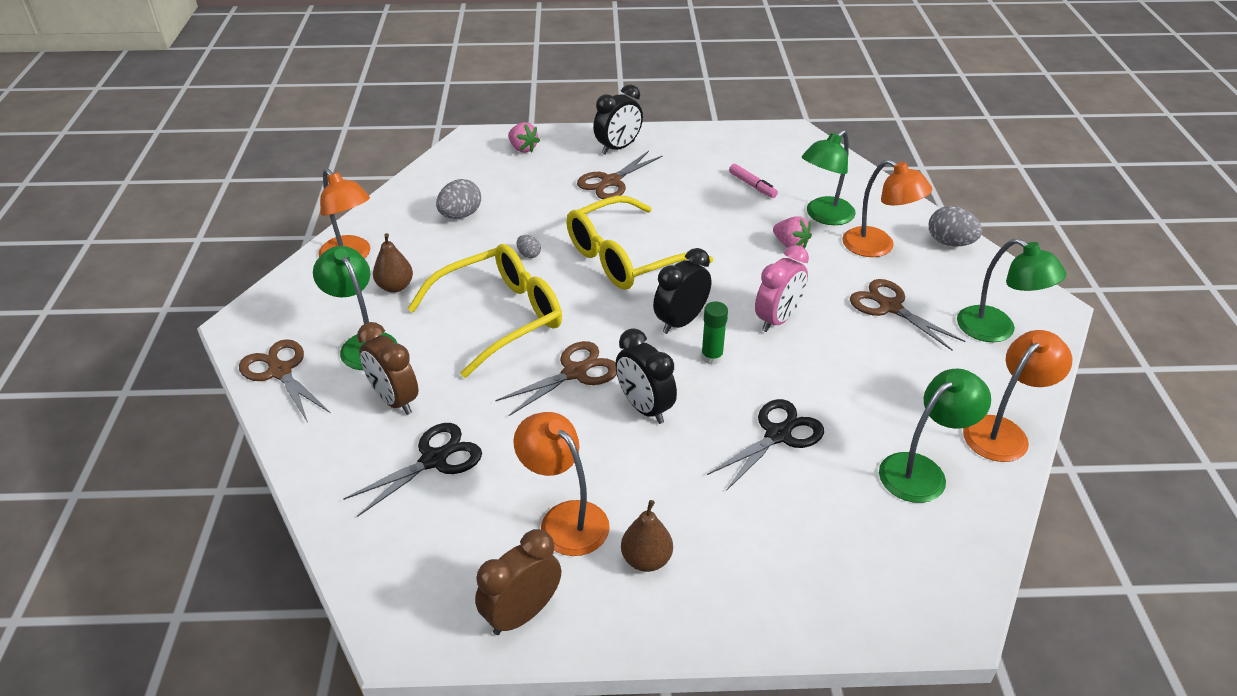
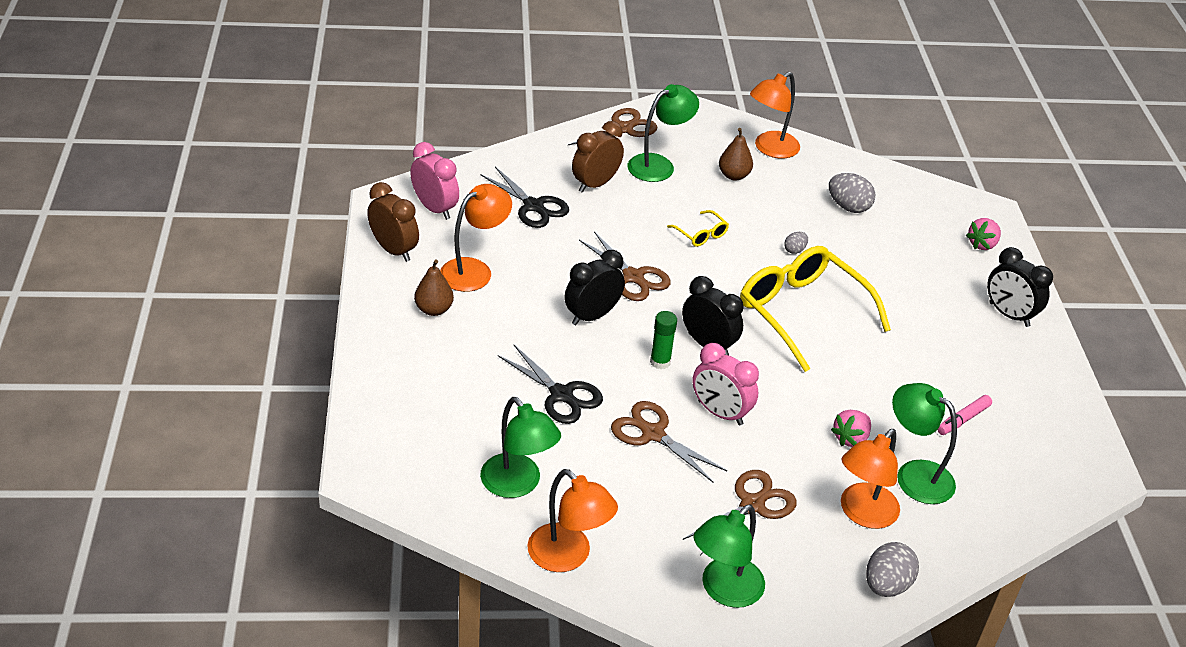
camera: 85 degrees right, 0 degrees up
(428, 568) = (435, 208): none -> pink clock
(500, 317) = (701, 234): yellow glasses -> yellow glasses, size x0.42
(611, 182) = (937, 307): brown scissors -> brown scissors (653, 434)

